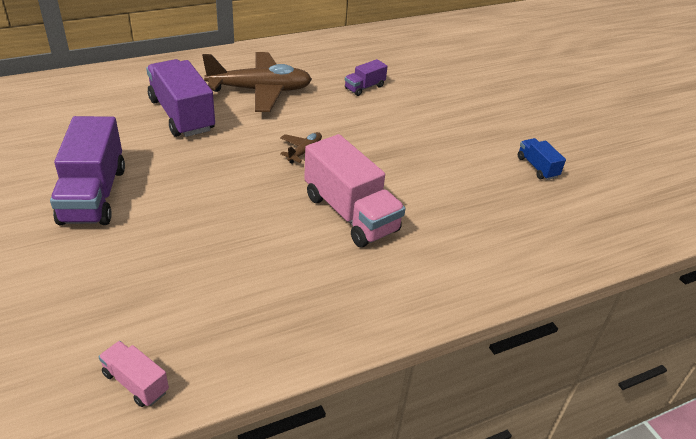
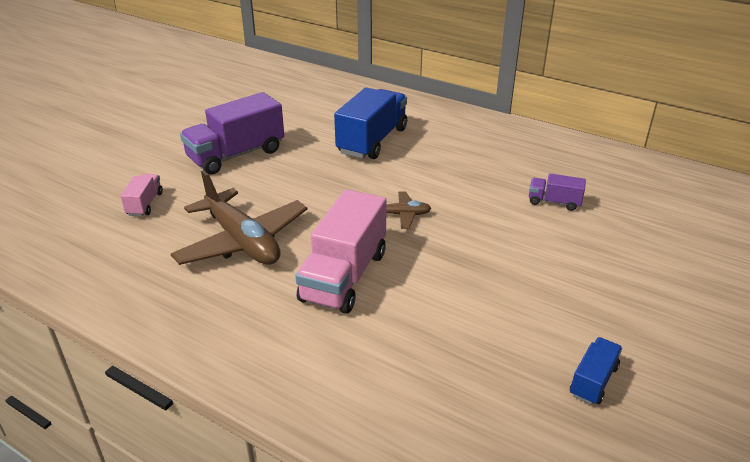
camera: 60 degrees right, 5 degrees down
(136, 383) = (64, 260): pink truck -> pink truck (145, 204)
(182, 115) = (372, 141): purple truck -> blue truck
(260, 91) = (458, 156): brown plane -> brown plane (242, 241)

